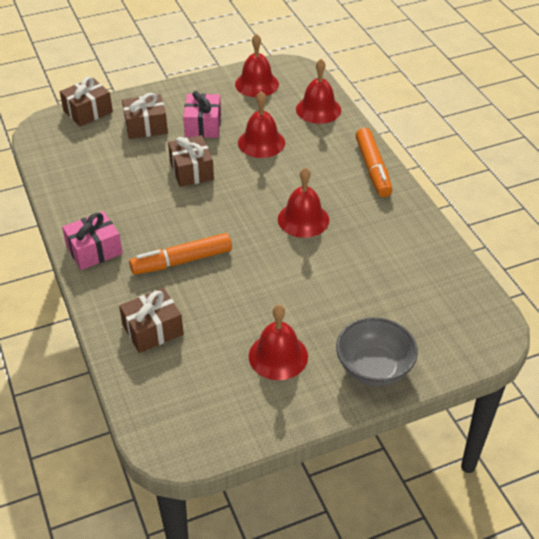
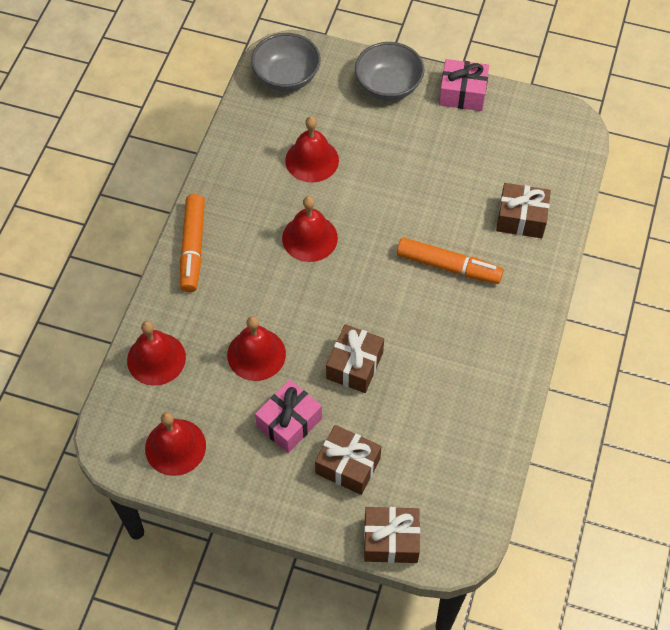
camera: 140 degrees left, 15 degrees up
(94, 250) = (515, 330): pink gift -> pink gift (462, 94)
(278, 356) = (446, 137): red bell -> red bell (312, 160)
(373, 169) = (193, 248): orange marker -> orange marker turned 150 degrees clockwise
(464, 318) = (286, 77): none -> grey bowl

